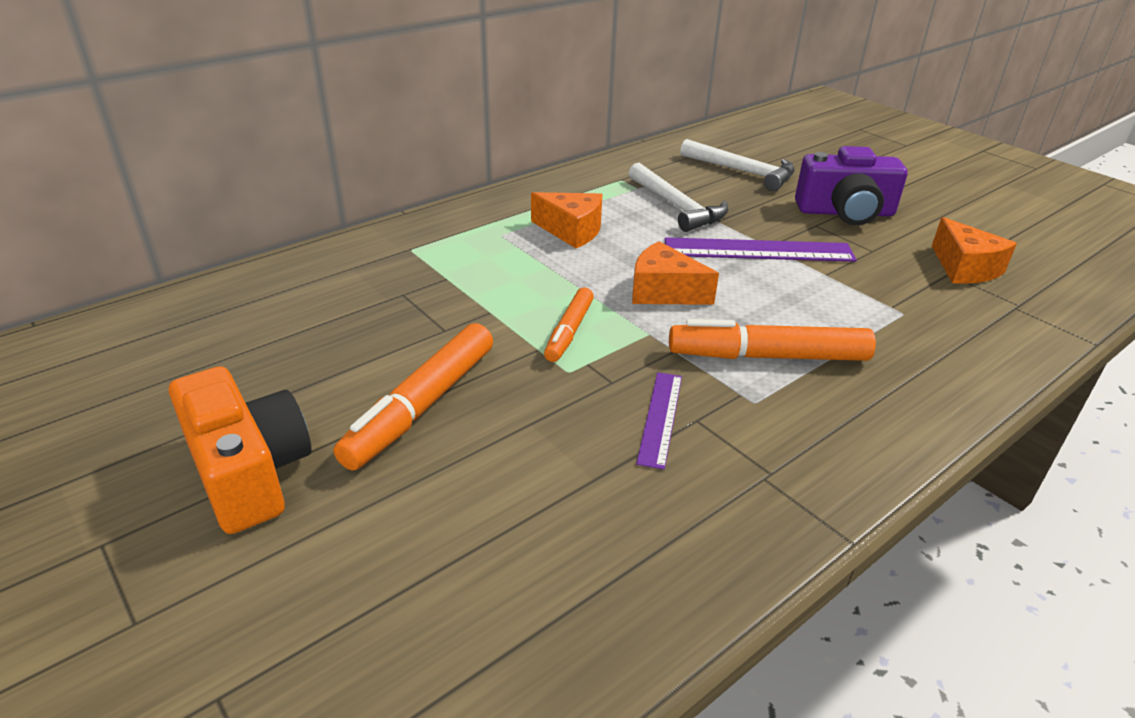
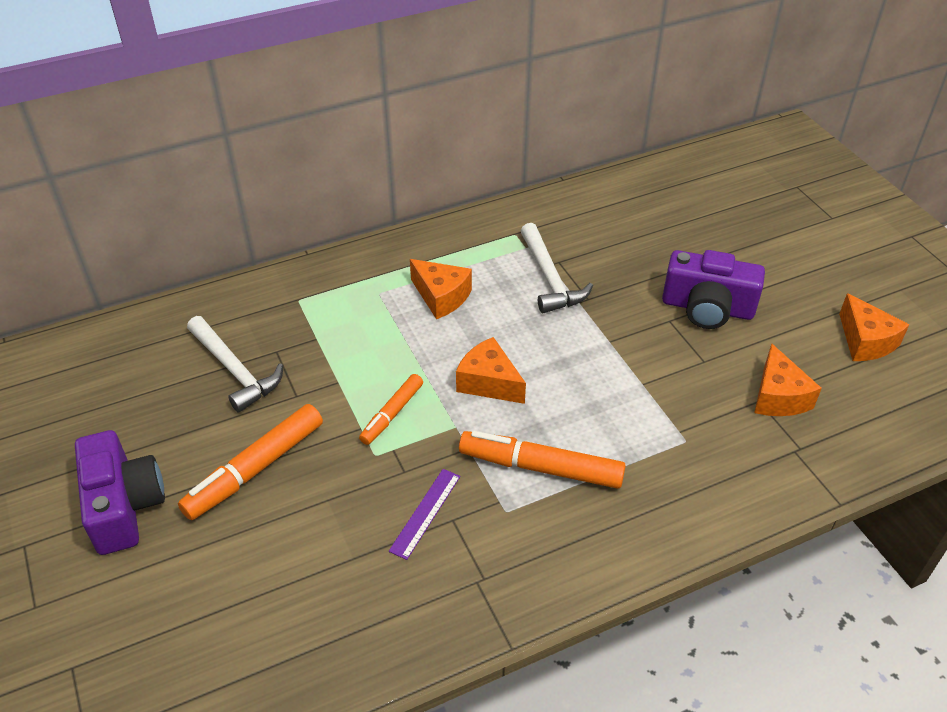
camera: 15 degrees right, 10 degrees up
(249, 472) = (124, 506): orange camera -> purple camera
(742, 172) = (637, 238): white hammer -> white hammer (235, 370)
(758, 250) = (597, 345): purple ruler -> none
(1007, 220) = (865, 341): none -> orange cheese

